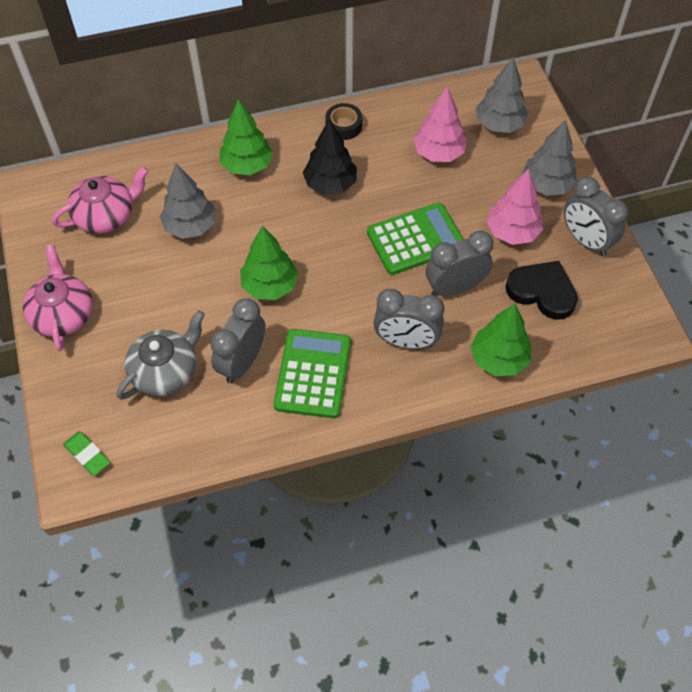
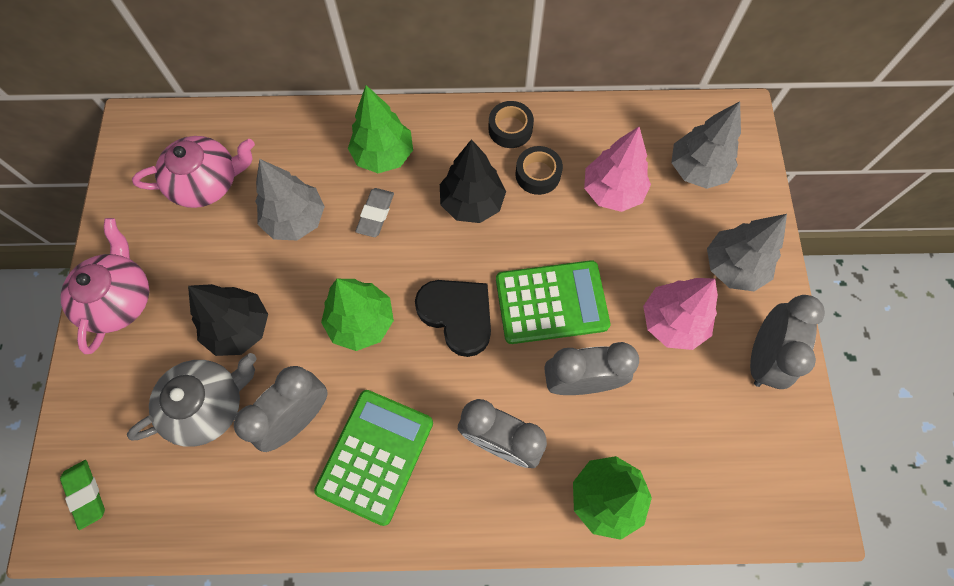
camera: 15 degrees right, 10 degrees up
(171, 312) = (239, 328): none -> black tree
(255, 208) = (375, 214): none -> grey eraser
(376, 153) = (538, 174): none -> black tape
(542, 292) = (687, 416): black heart -> black heart (457, 315)
(586, 241) = (762, 357): grey clock -> grey clock turned 135 degrees counterclockwise

